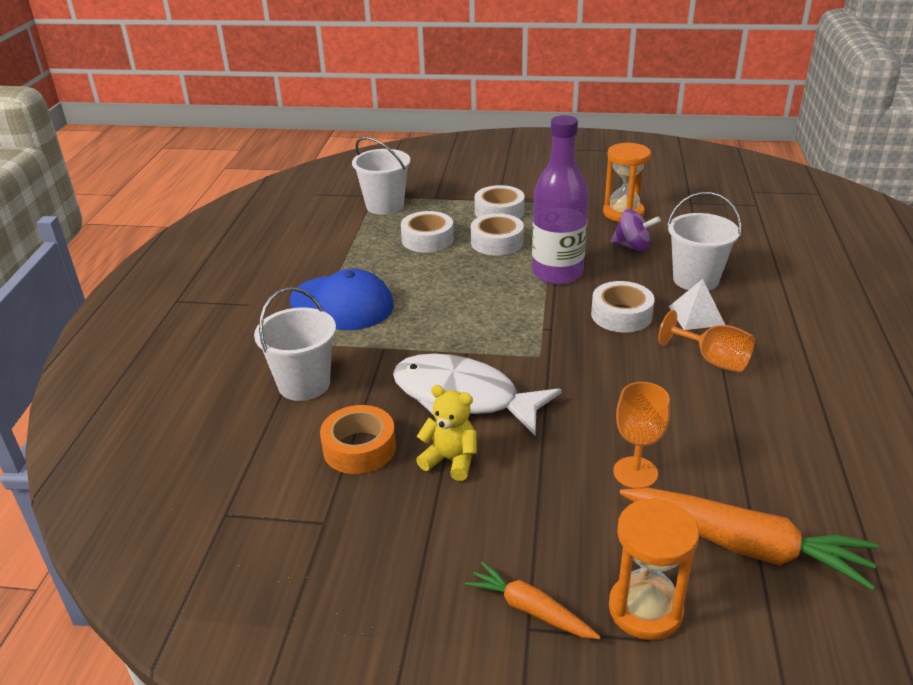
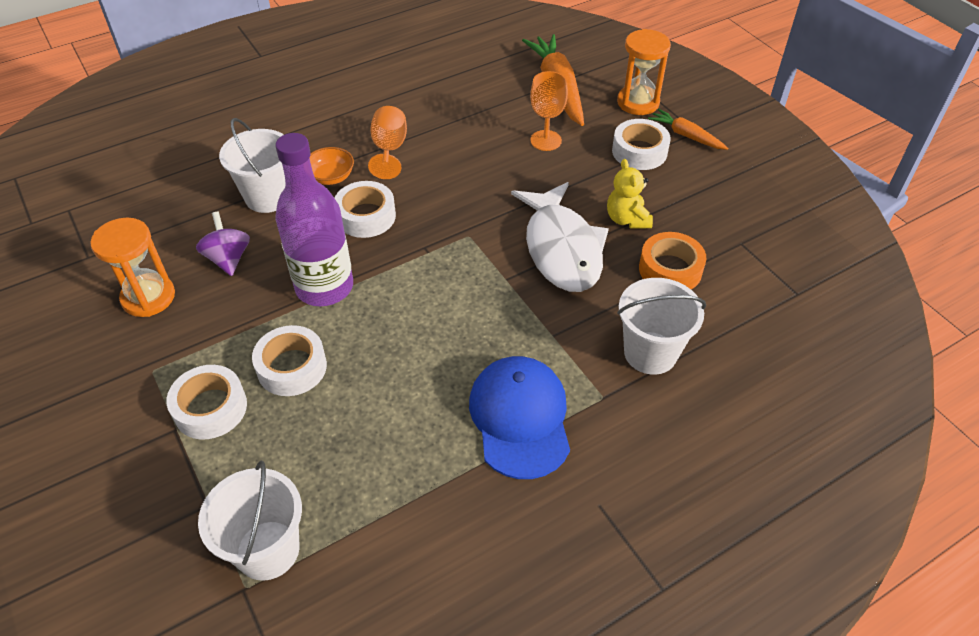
camera: 130 degrees left, 15 degrees up
(427, 239) = (330, 435): white tape -> white tape (639, 151)
(530, 609) = (686, 135): orange carrot -> orange carrot turned 135 degrees clockwise
(696, 315) = (331, 177): white pyramid -> orange bowl

